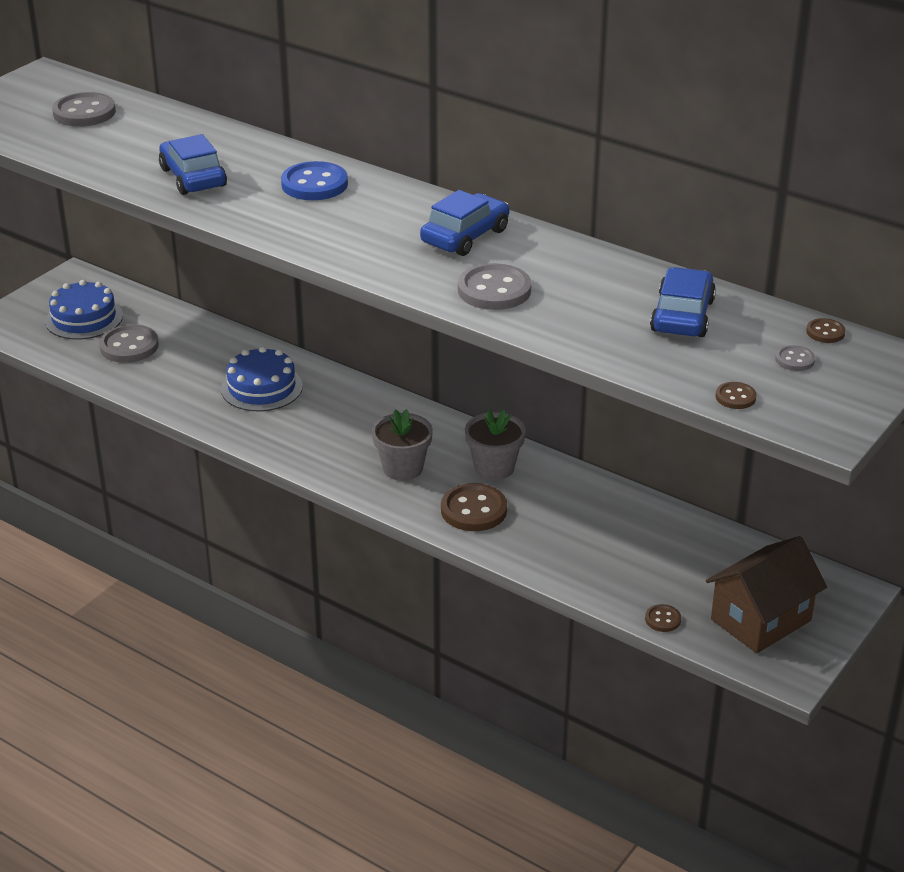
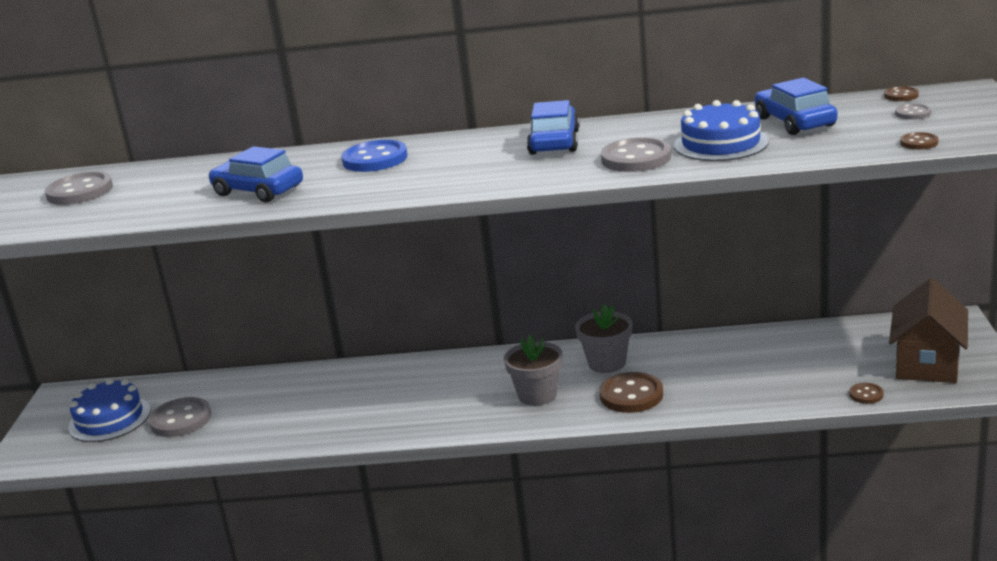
camera: 30 degrees left, 10 degrees down
(262, 387) = (343, 396): blue cake -> blue cake (721, 143)

